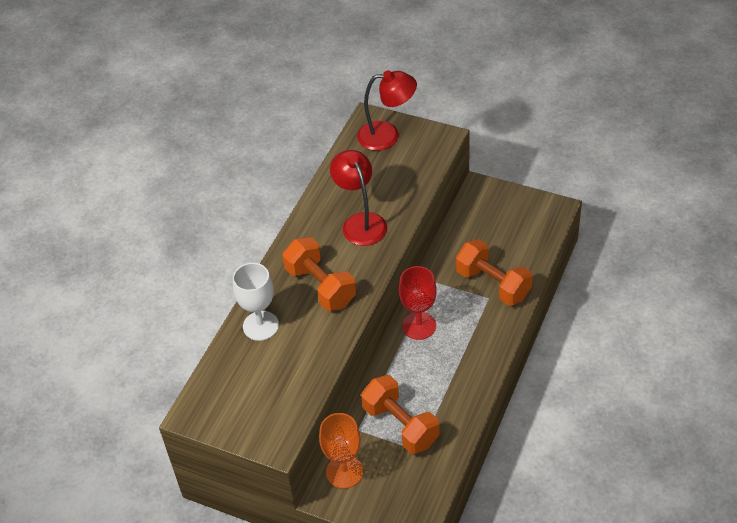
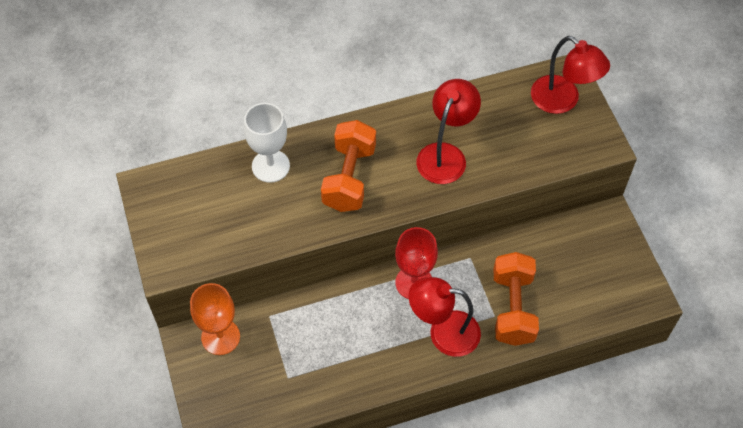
camera: 45 degrees right, 10 degrees up
(400, 425) = (300, 345): orange dumbbell -> none
(473, 334) = (443, 332): none -> red lamp

